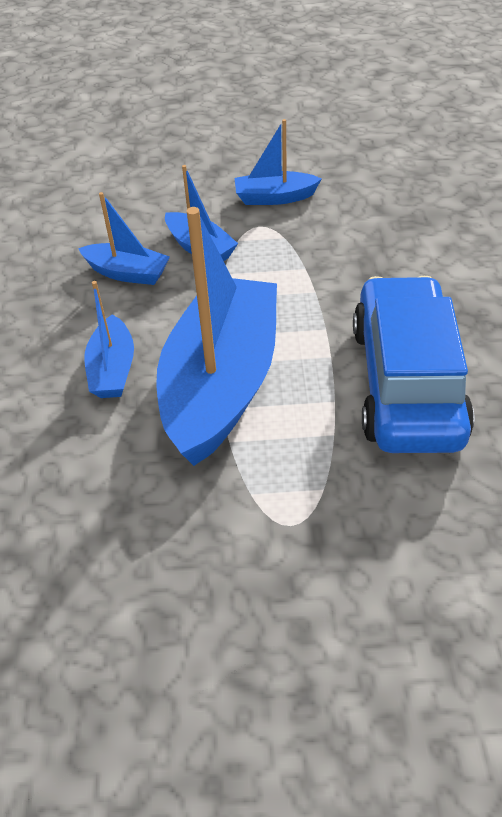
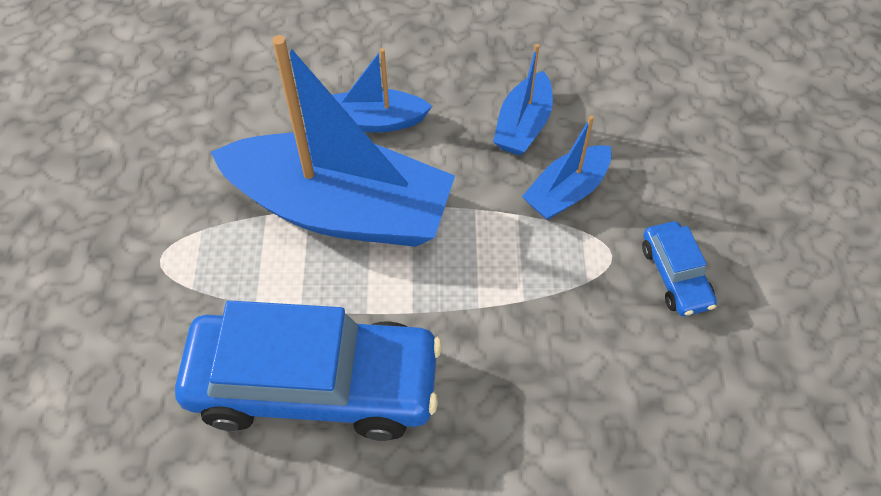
camera: 90 degrees right, 10 degrees up
(274, 197) = (675, 275): blue boat -> blue car

